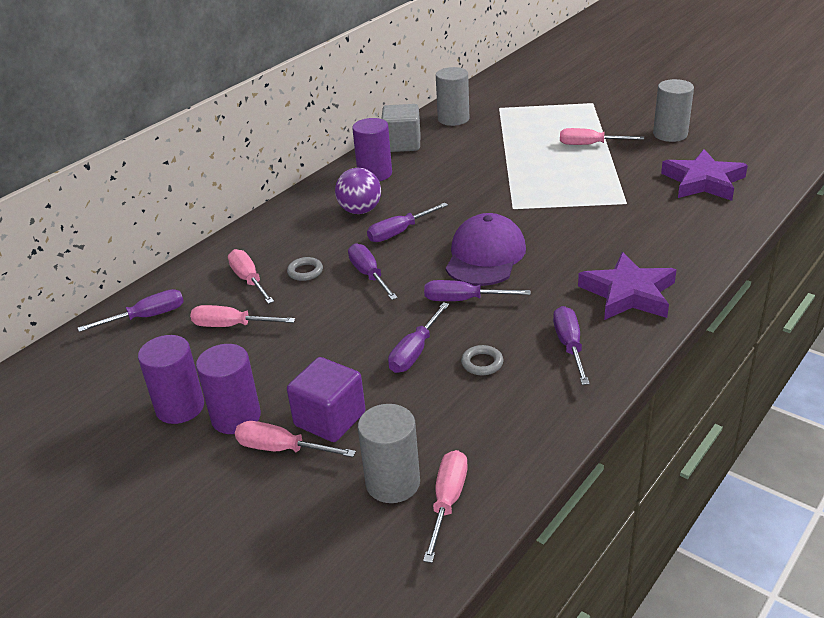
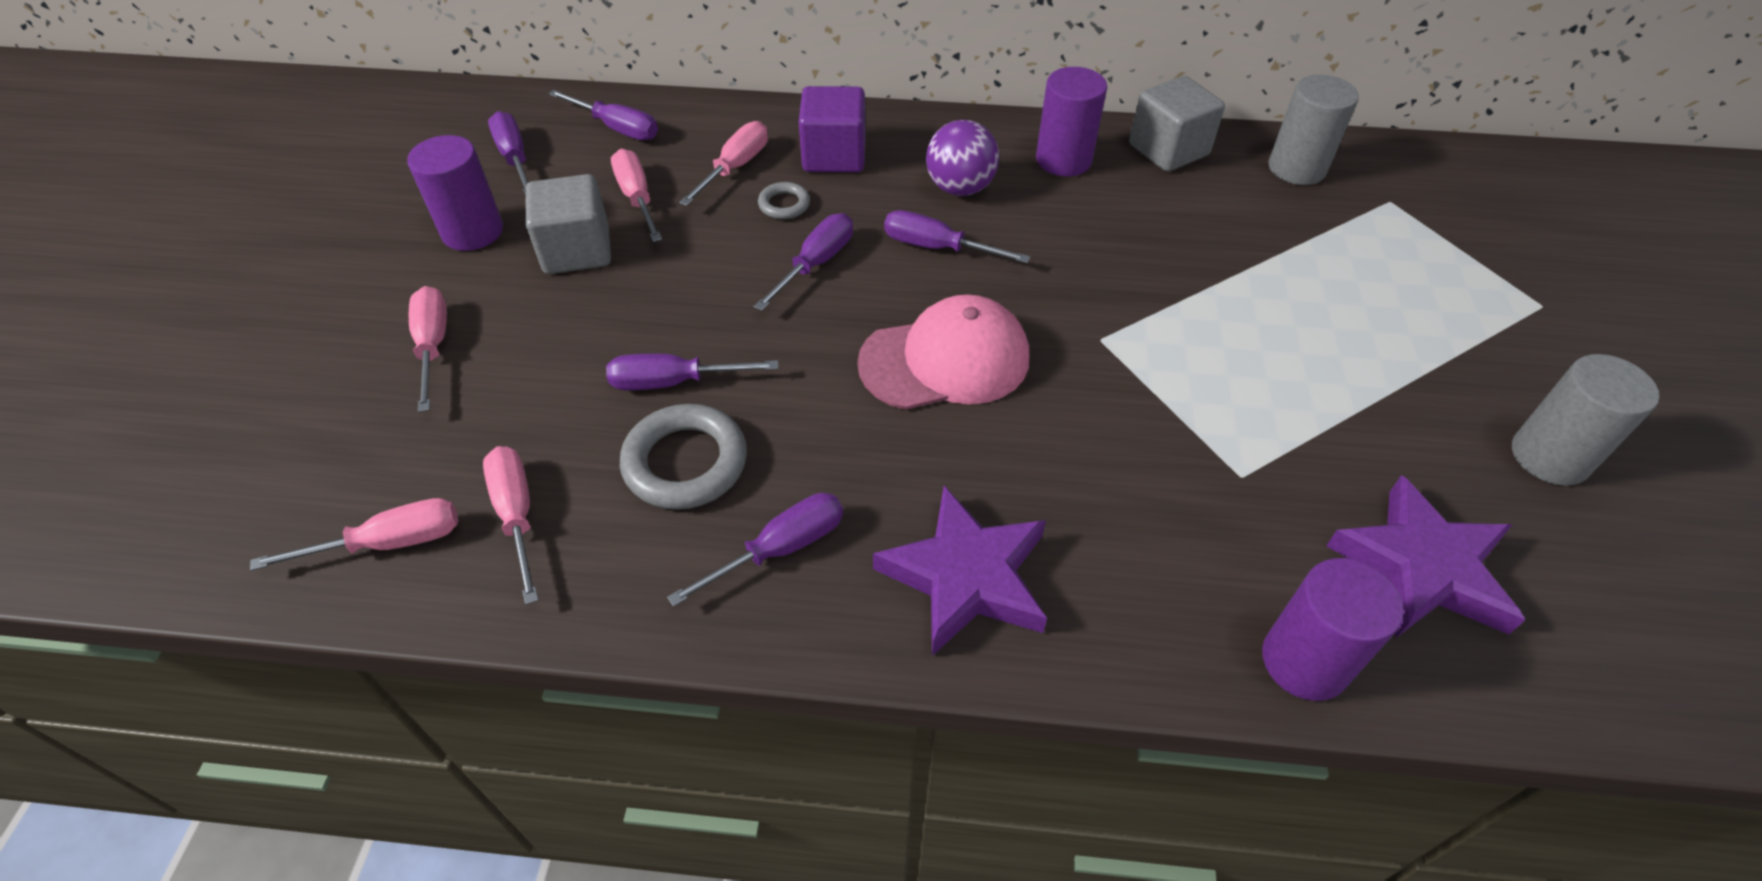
camera: 55 degrees right, 15 degrees up
(236, 417) = (474, 282): purple cylinder -> purple cylinder (1304, 661)
(255, 363) = (577, 250): none -> grey cube
(330, 419) = (503, 362): purple cube -> purple cube (834, 156)
(393, 483) = (407, 473): grey cylinder -> none
(463, 300) = (819, 382): purple screwdriver -> purple screwdriver (514, 158)
(482, 363) = (685, 463): grey ring -> grey ring, size x1.91
(485, 256) = (945, 360): purple cap -> pink cap
(589, 145) = (1388, 357): pink screwdriver -> pink screwdriver (517, 515)

